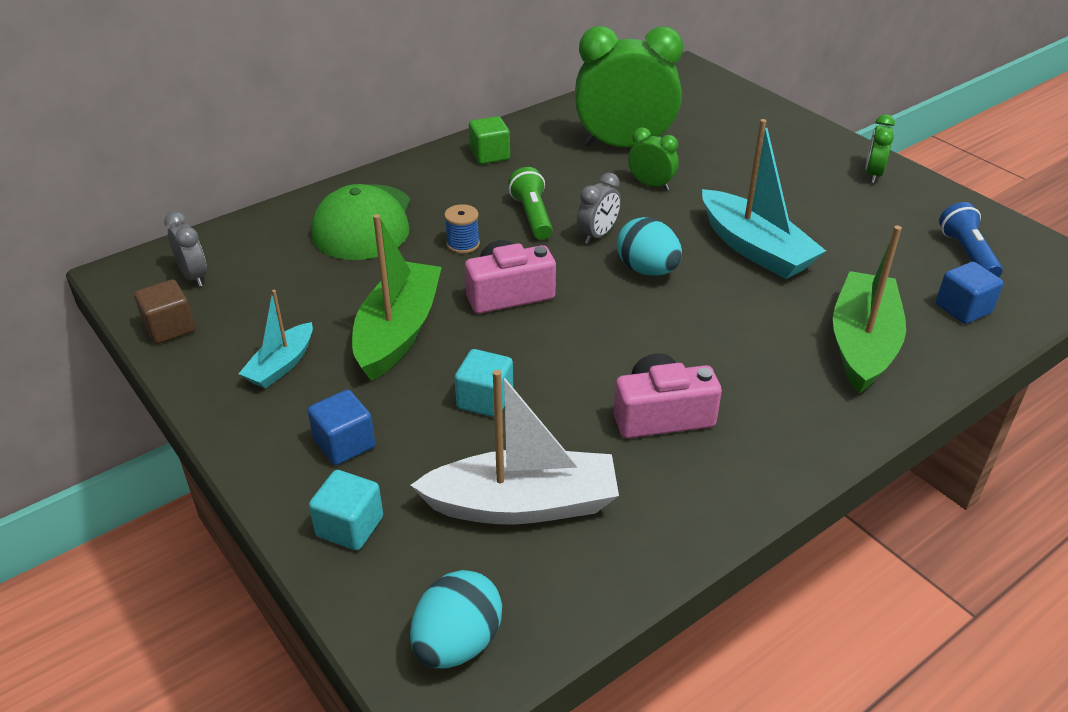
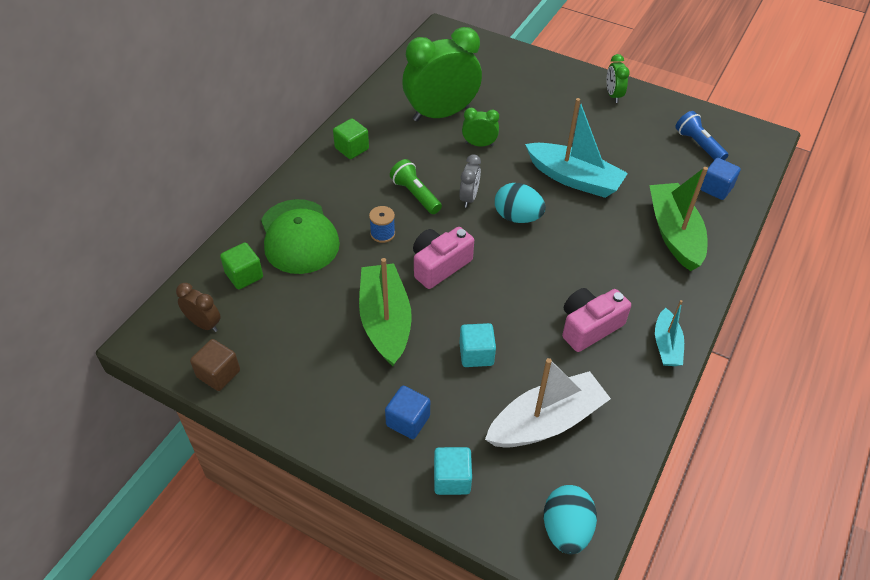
camera: 25 degrees left, 10 degrees up
(194, 276) = (204, 324): grey clock -> brown clock
(274, 243) = (244, 275): none -> green cube
(281, 365) = (322, 376): turquoise boat -> turquoise boat (666, 345)

